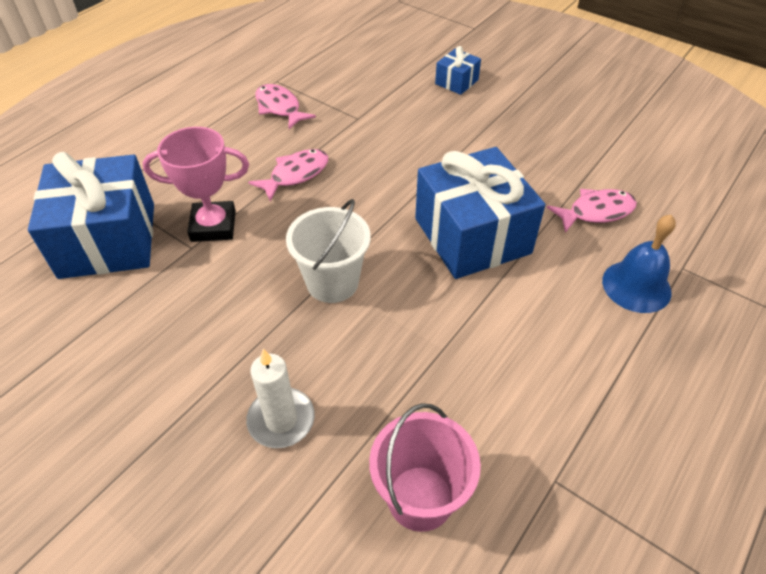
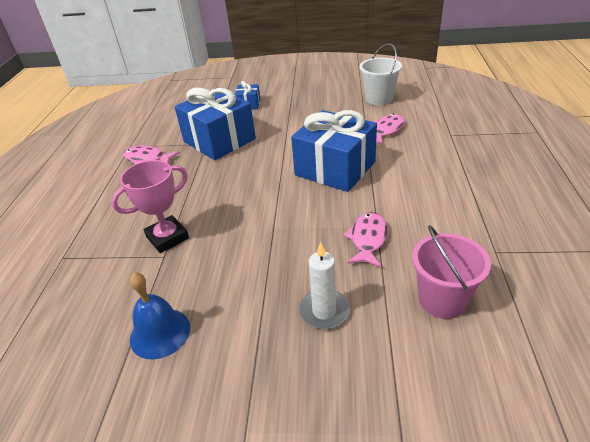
camera: 30 degrees left, 10 degrees down
(108, 240) = (93, 282): blue gift -> blue gift (219, 140)
(295, 175) = (196, 187): pink fish -> pink fish (368, 239)
(332, 282) = (279, 228): white bucket -> white bucket (379, 99)
(636, 286) = (439, 152): blue bell -> blue bell (160, 333)

